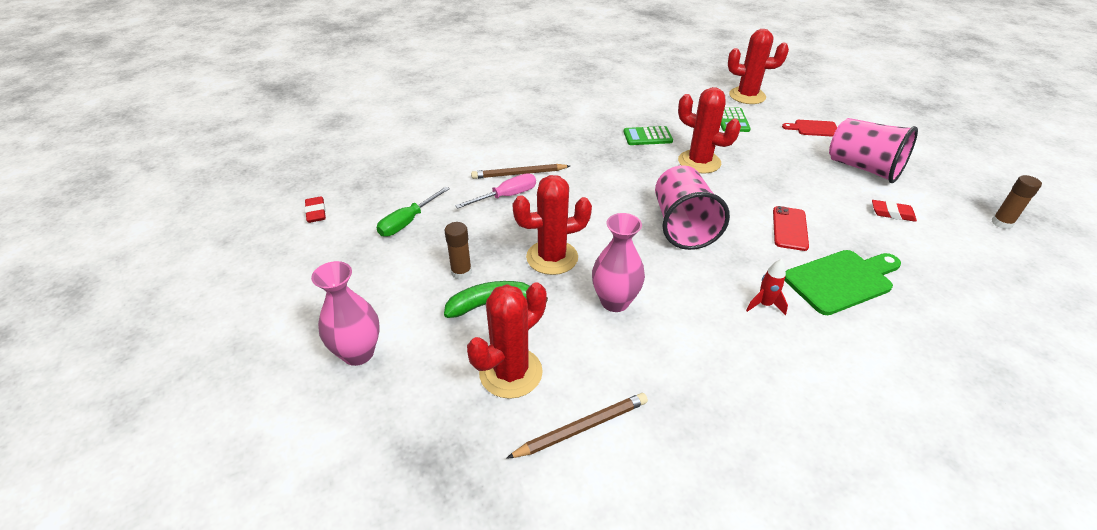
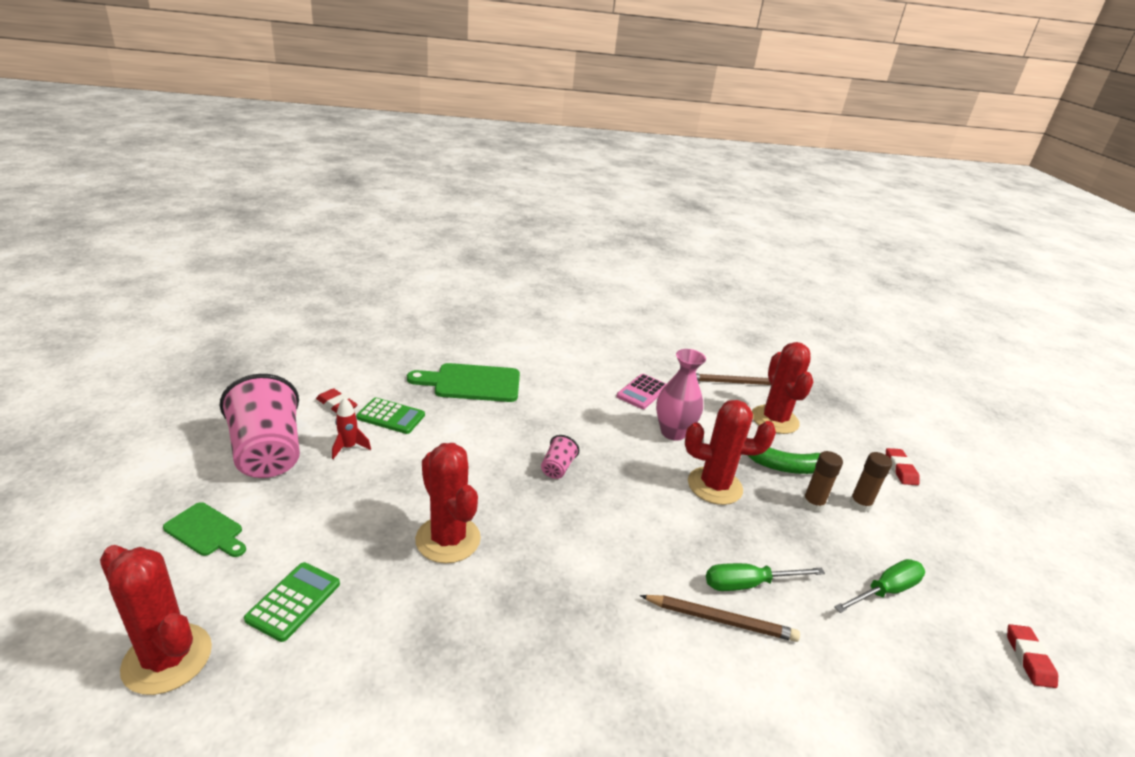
camera: 160 degrees left, 10 degrees down
(358, 353) = (900, 469): pink vase -> red eraser
(506, 196) = (748, 584): pink screwdriver -> green screwdriver
(511, 372) = (774, 420): red cactus -> red cactus turned 75 degrees counterclockwise
(647, 136) = (471, 621): green calculator -> green calculator (391, 416)
(680, 348) = (642, 392): none -> pink calculator
(682, 226) = (557, 468): pink cup -> pink cup, size x0.44
(764, 305) = (553, 391): red rocket -> red rocket (349, 447)
(790, 228) = (454, 428): red phone -> none
(813, 128) = (206, 531): red cutting board -> green cutting board
(1001, 223) = (262, 366): brown glue stick -> brown glue stick (860, 504)

